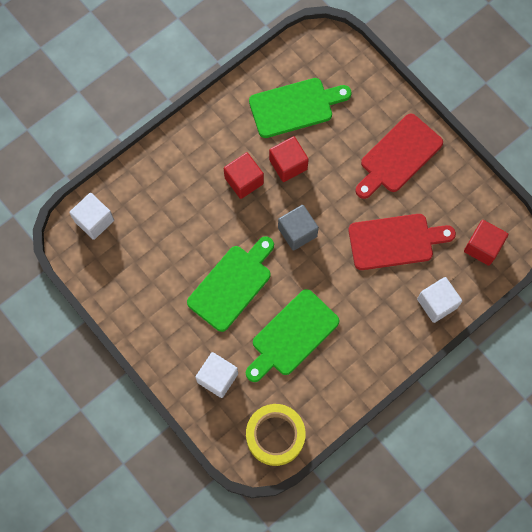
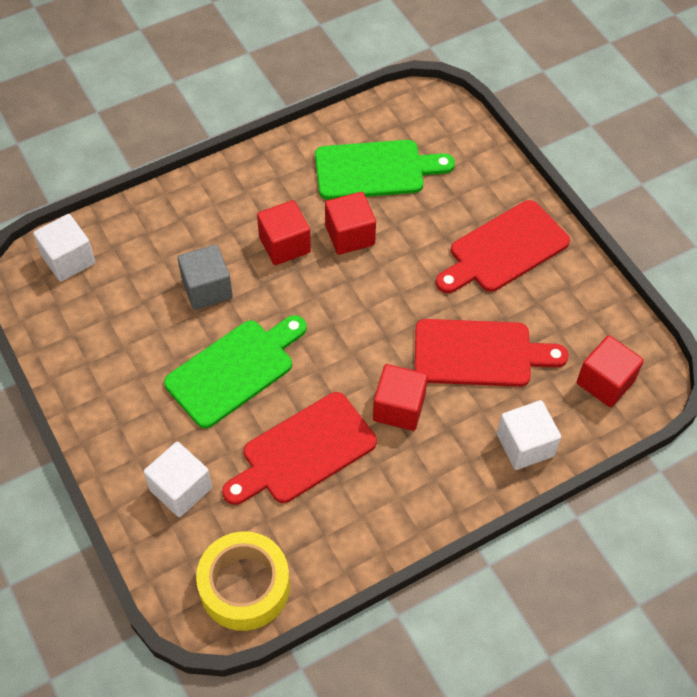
camera: 10 degrees right, 15 degrees down
(292, 335) = (303, 451): green cutting board -> red cutting board
(297, 232) = (343, 319): grey cube -> grey cube (207, 289)
(348, 292) = (399, 408): none -> red cube

